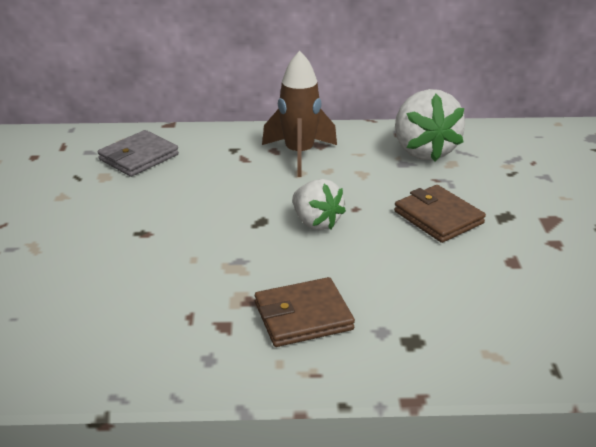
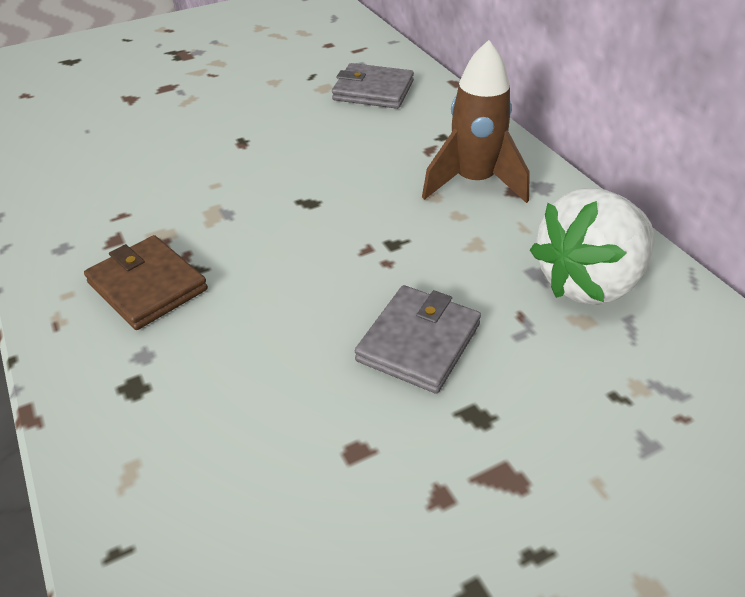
camera: 65 degrees right, 10 degrees up
(316, 222) = (332, 241): white strawberry -> none
(438, 217) = (418, 342): brown wallet -> grey wallet

